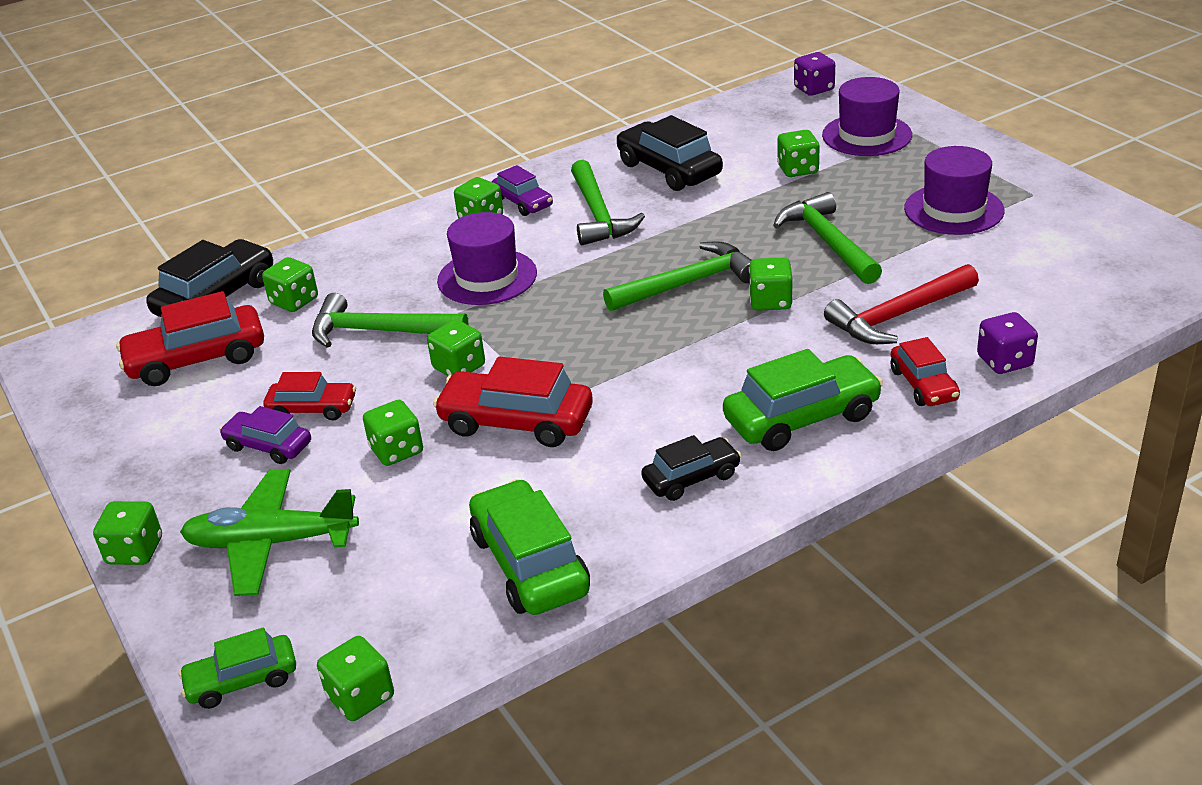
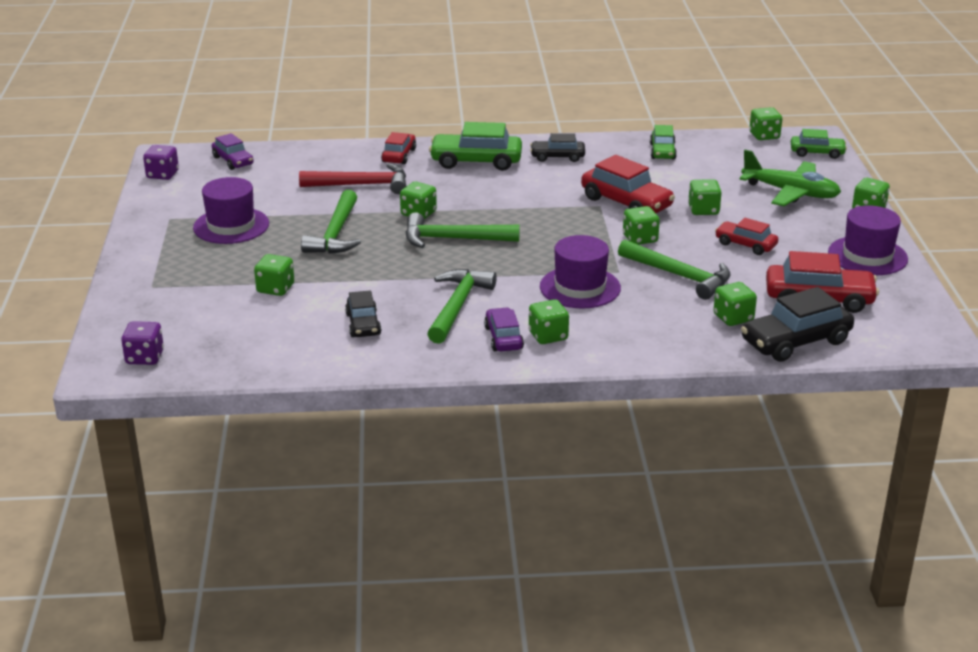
camera: 155 degrees left, 5 degrees down
(268, 446) = (780, 234): purple car -> purple car (233, 161)
(529, 564) = (662, 151): green car -> green car, size x0.60
(669, 169) = (363, 324): black car -> black car, size x0.60
(867, 135) = (185, 297): purple hat -> purple hat (867, 256)
(1004, 361) = (345, 152): purple dice -> purple dice (162, 175)

